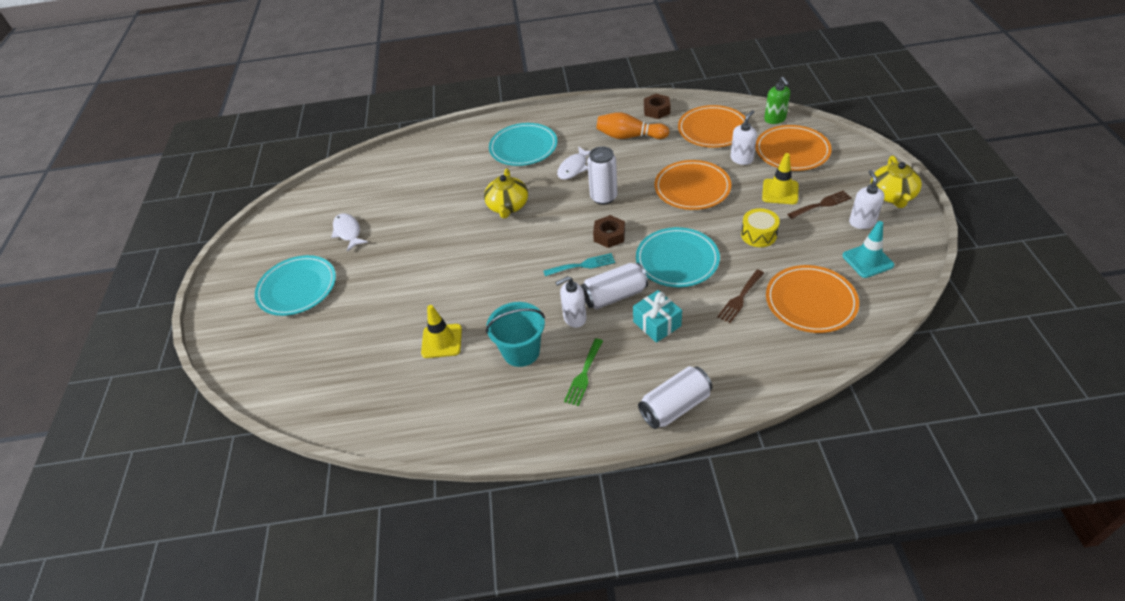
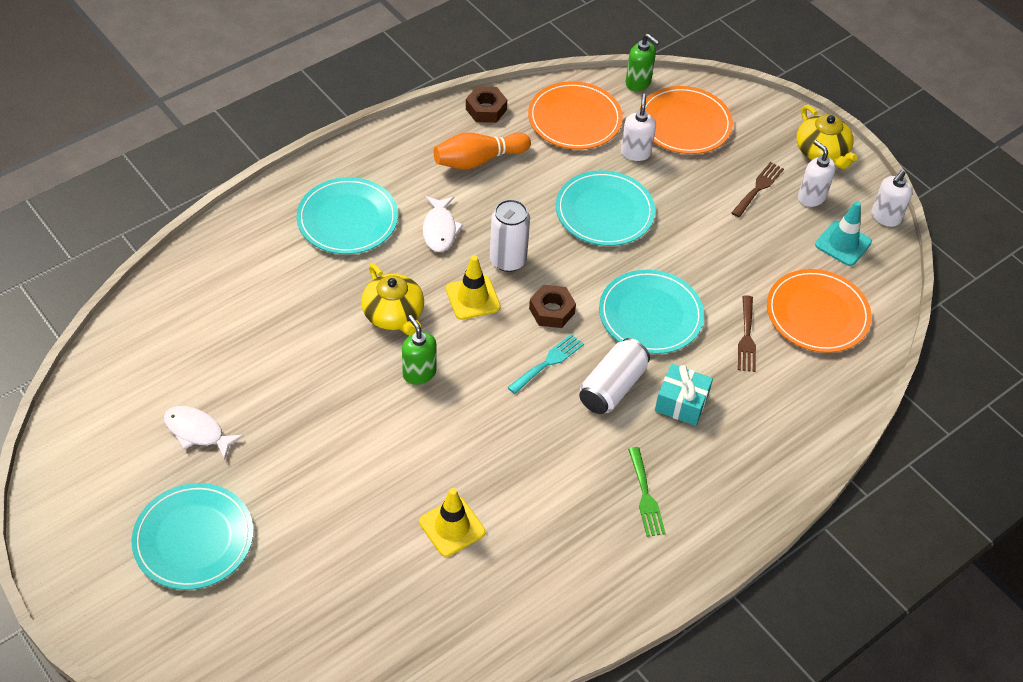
camera: 40 degrees left, 5 degrees up
(496, 243) = (419, 373): none -> green soap dispenser
(521, 351) = (556, 499): turquoise bucket -> none
(574, 318) = (587, 433): white soap dispenser -> white soap dispenser (885, 217)
(675, 406) = (761, 490): white can -> none
(692, 188) = (604, 211): orange plate -> turquoise plate
(758, 235) = (717, 250): yellow drum -> none
(780, 192) = (705, 185): yellow traffic cone -> yellow traffic cone (473, 298)

